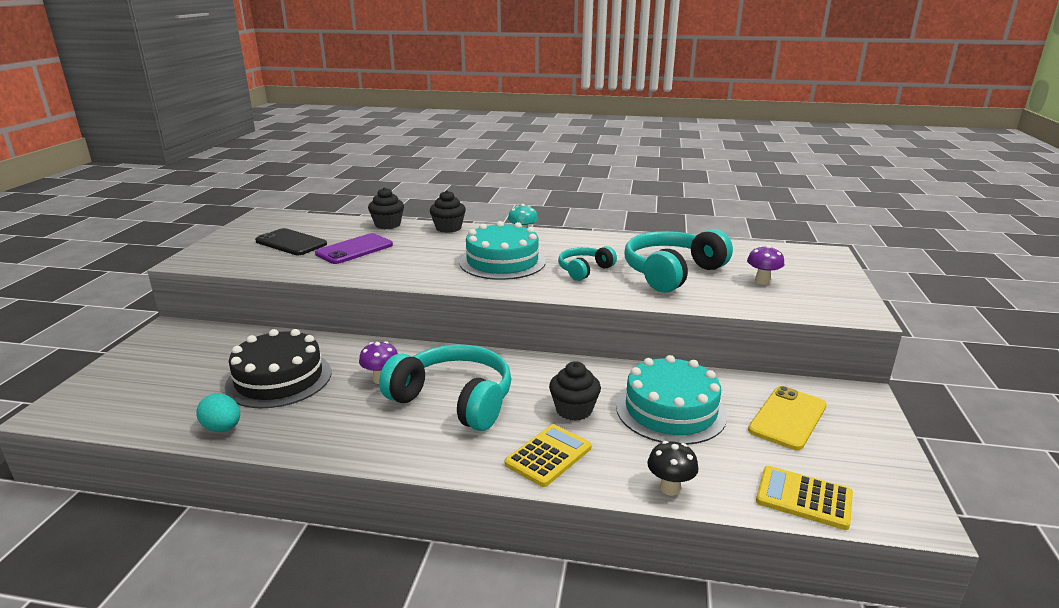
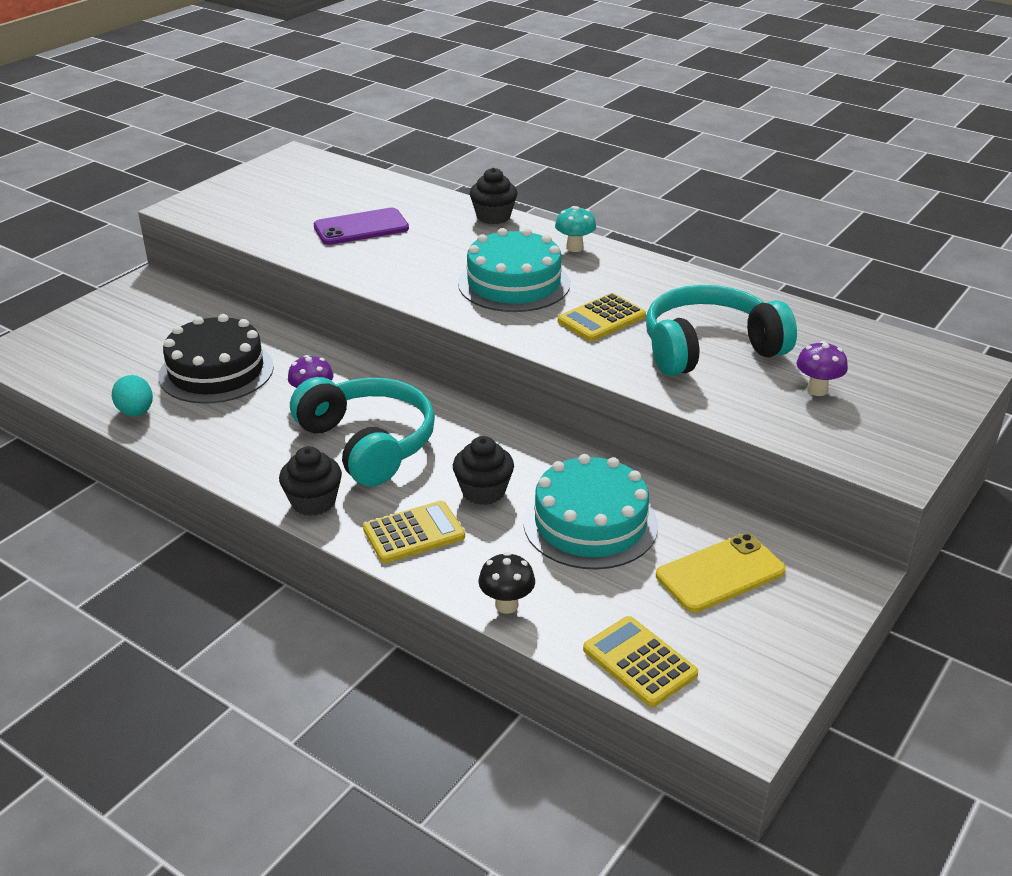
camera: 25 degrees right, 10 degrees up
(291, 243) = (300, 203): black phone -> none
(387, 225) = (426, 196): black cupcake -> black cupcake (313, 502)
(584, 270) = (601, 319): turquoise headphones -> yellow calculator

